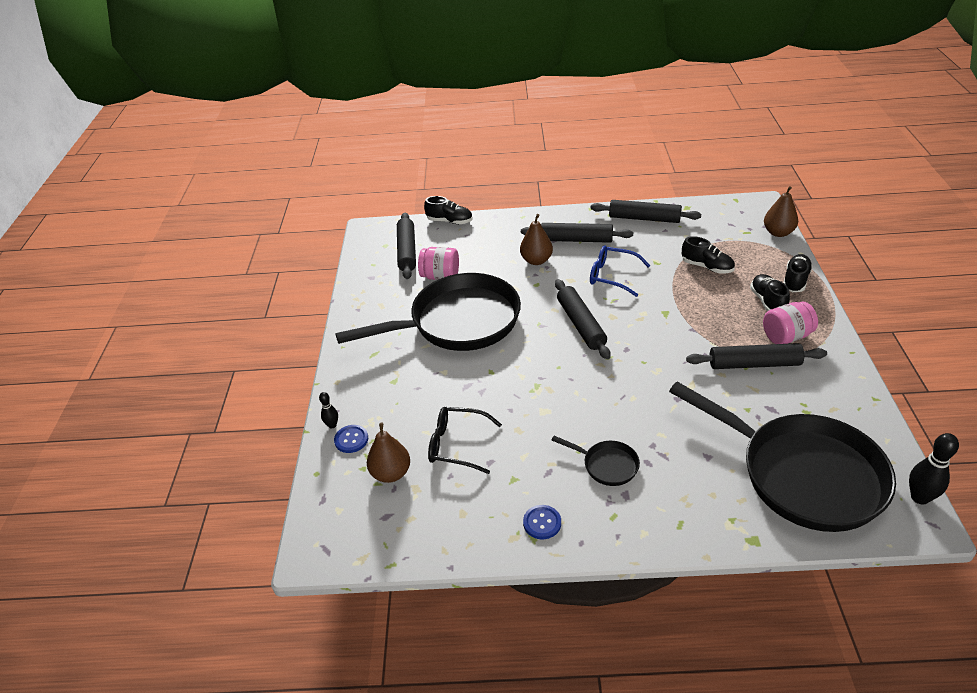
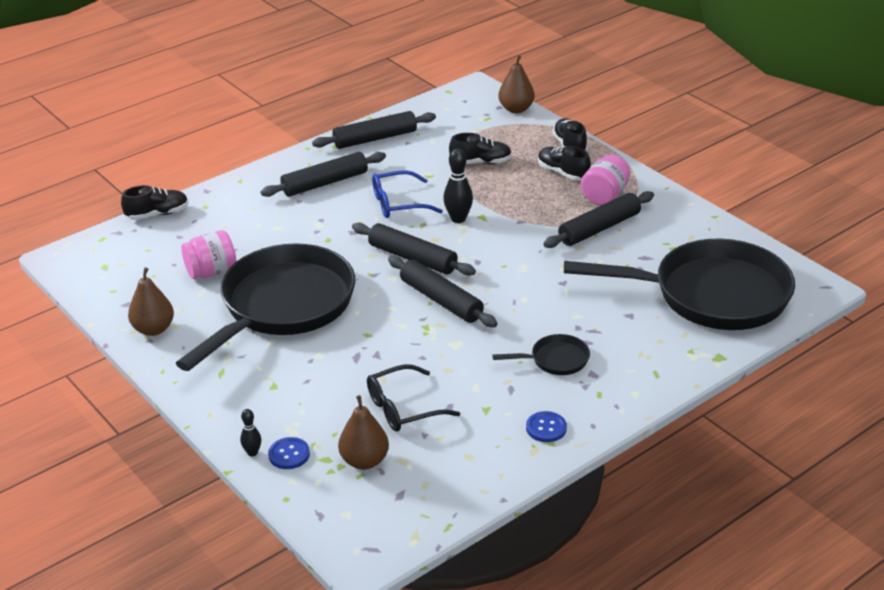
camera: 40 degrees left, 5 degrees down
(407, 251) = (140, 262): black rolling pin -> black rolling pin (441, 300)
(536, 260) = (303, 217): brown pear -> brown pear (153, 329)
(919, 497) = (803, 273): black bowling pin -> black bowling pin (458, 219)

